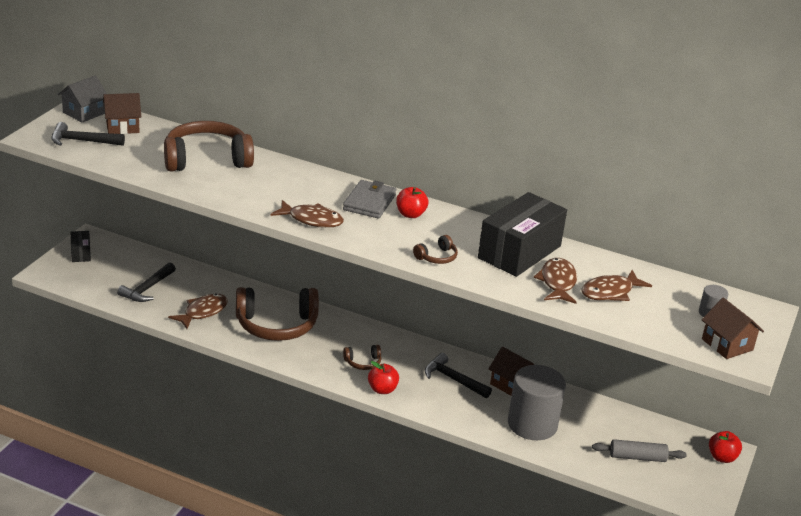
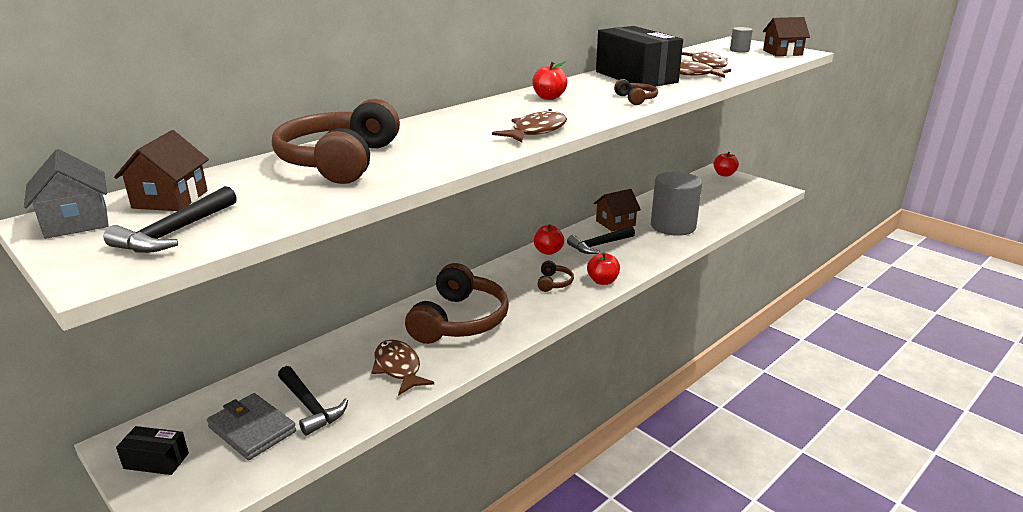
camera: 65 degrees left, 5 degrees down
(369, 202) = (514, 107): grey wallet -> grey wallet (252, 429)
(420, 350) = (548, 251): none -> red apple
(637, 457) = (721, 199): grey rolling pin -> none

